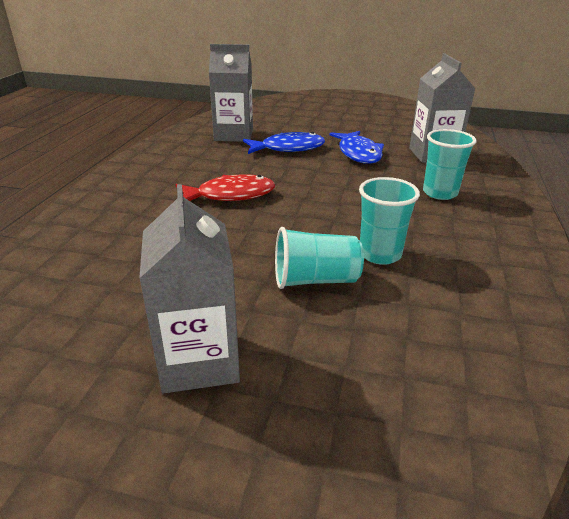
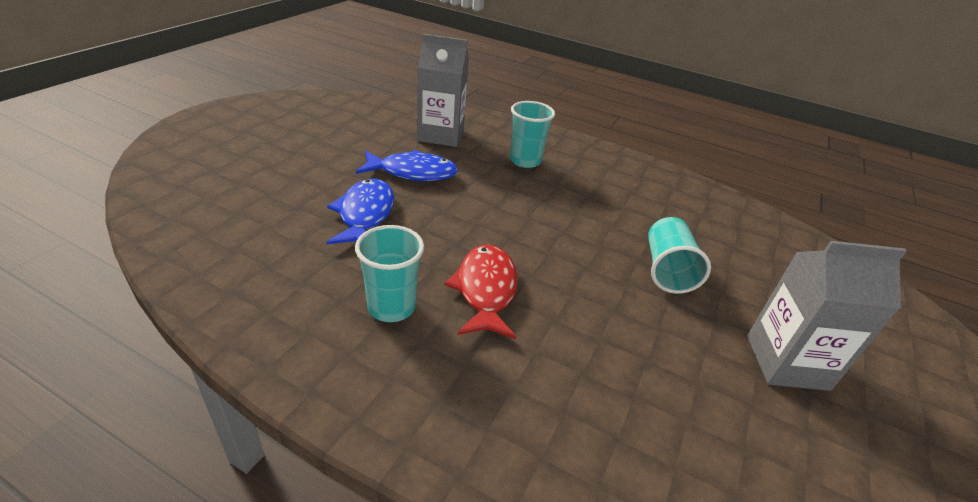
camera: 80 degrees left, 5 degrees up
(234, 135) = (277, 250): grey carton -> none
(380, 254) = (627, 224): turquoise cup -> turquoise cup (391, 307)

